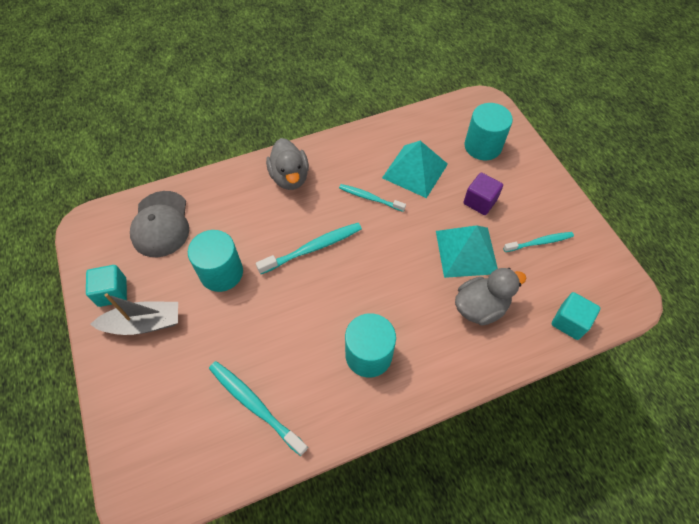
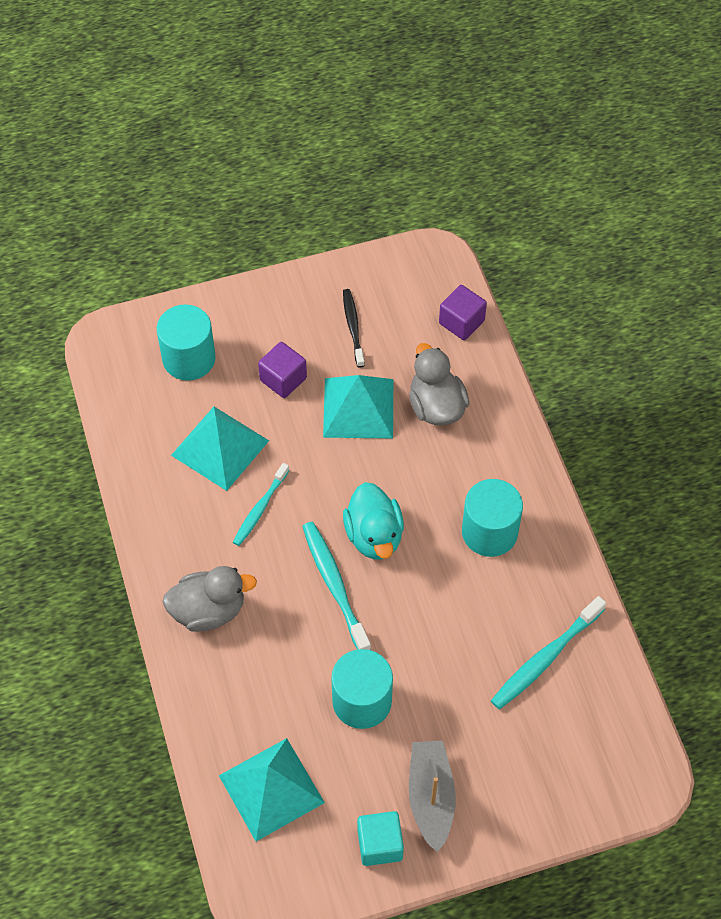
camera: 85 degrees left, 0 degrees up
(161, 224) = (271, 788): grey cap -> turquoise pyramid
(356, 271) = (374, 536): none -> turquoise duck
(539, 242) = (353, 327): turquoise toothbrush -> black toothbrush
(569, 322) = (461, 322): turquoise cube -> purple cube

